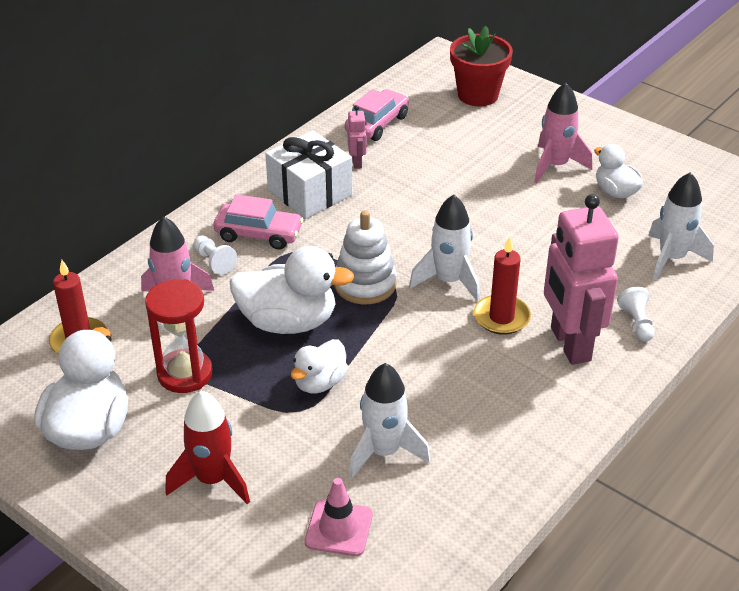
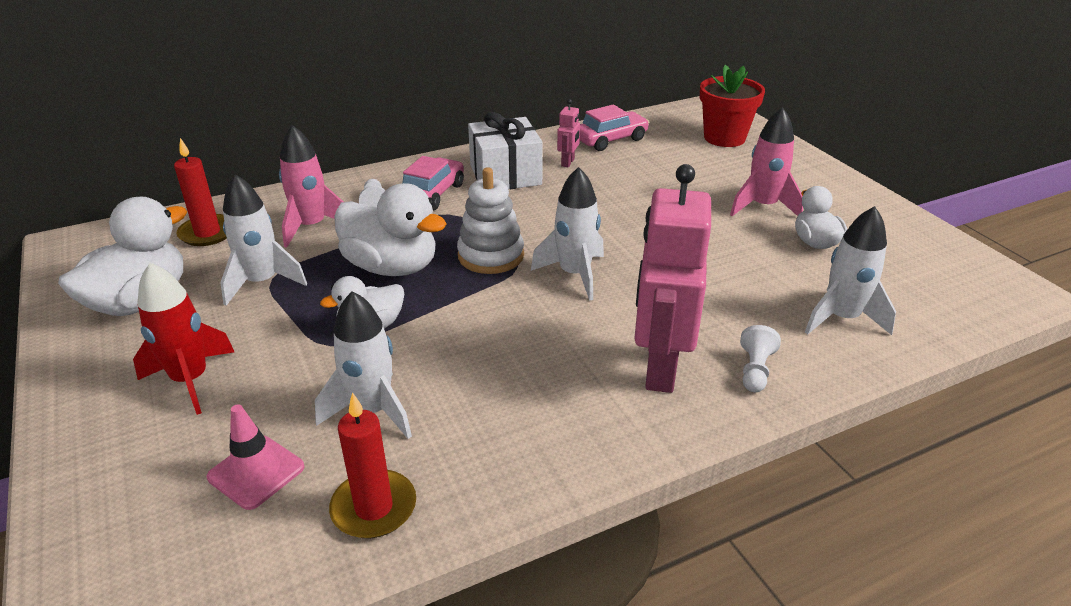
camera: 25 degrees right, 5 degrees down
(185, 374) = (262, 282): red hourglass -> white rocket
(258, 234) = (432, 194): pink car -> pink car turned 105 degrees counterclockwise
(501, 317) = (603, 321): red candle -> red candle (374, 507)

